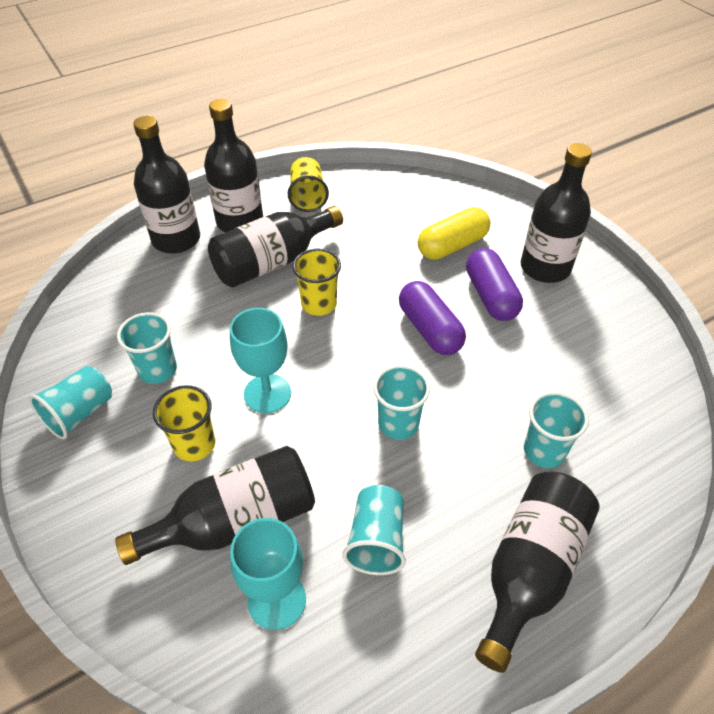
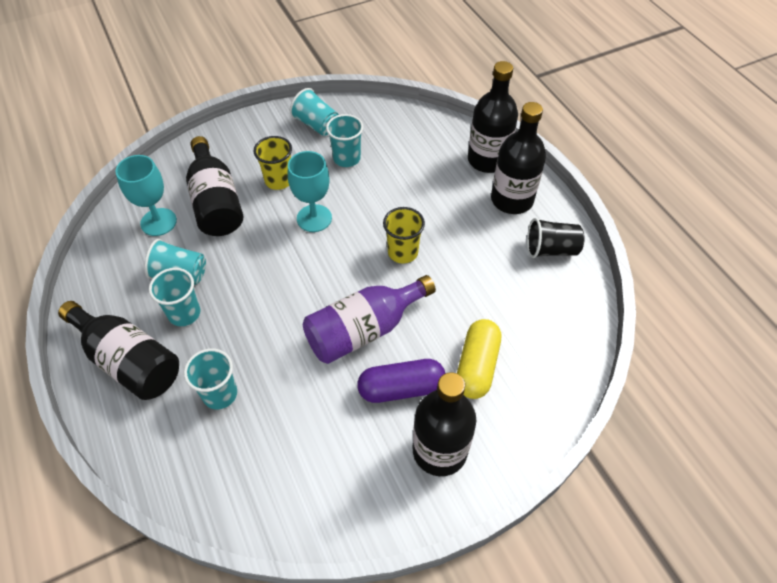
camera: 95 degrees right, 5 degrees up
(272, 262) = (457, 222): black bottle -> none
(307, 197) = (551, 249): yellow cup -> black cup
(398, 424) = (269, 296): turquoise cup -> turquoise cup (184, 313)
(429, 329) = (364, 330): purple capsule -> purple bottle
(452, 246) = (476, 366): yellow capsule -> yellow capsule turned 45 degrees clockwise

